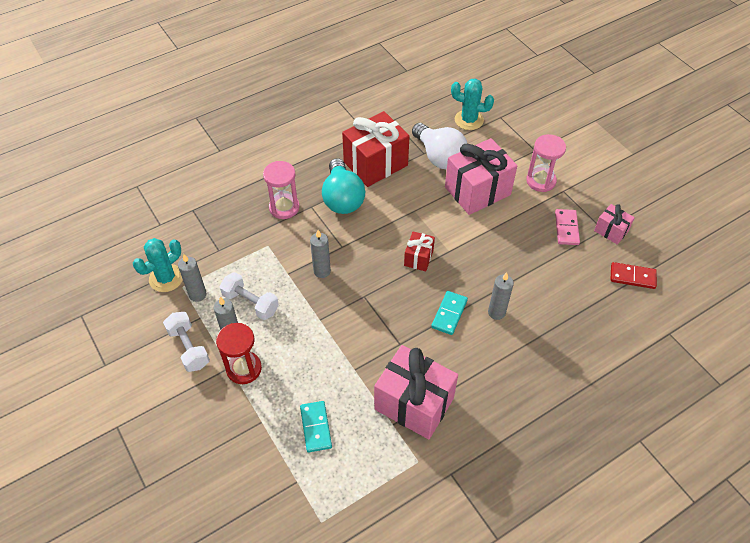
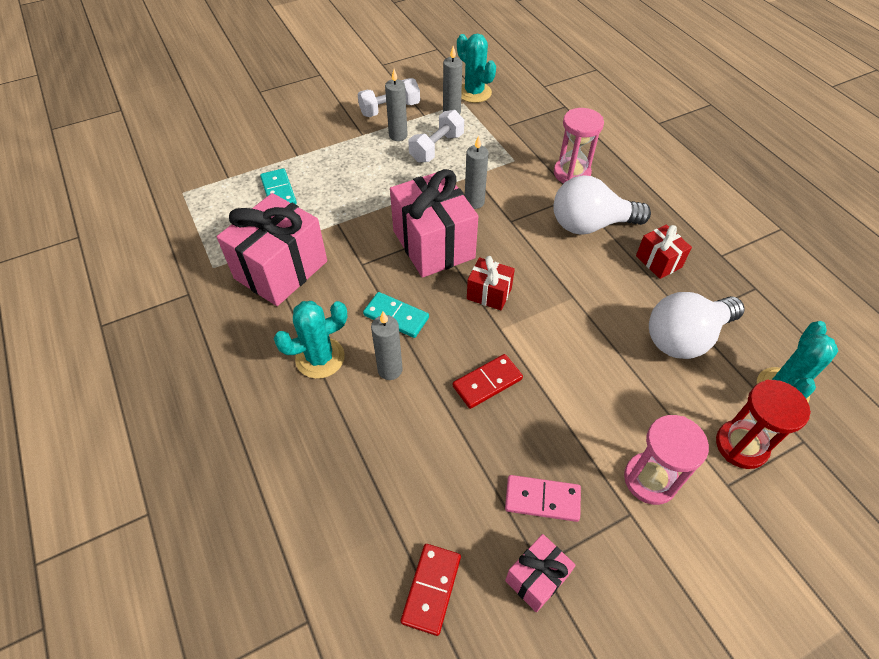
camera: 95 degrees right, 0 degrees up
(244, 369) = (358, 144): red hourglass -> red hourglass (741, 445)
(315, 427) = (279, 191): turquoise domino -> turquoise domino turned 75 degrees clockwise
(342, 198) = (590, 225): turquoise light bulb -> white light bulb
(375, 164) = (658, 261): red gift -> red gift, size x0.50
(477, 191) = (617, 379): pink gift -> pink gift (433, 244)
(494, 256) = (487, 382): none -> red domino
(495, 358) = (320, 358): none -> turquoise cactus

